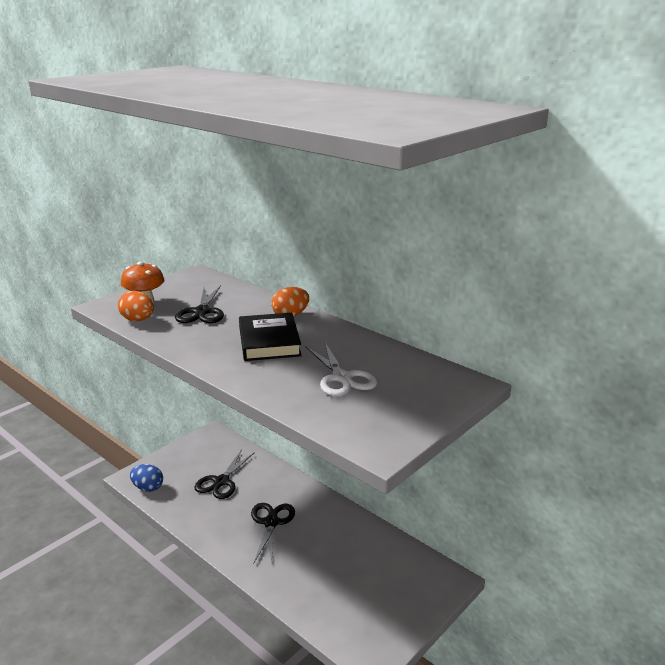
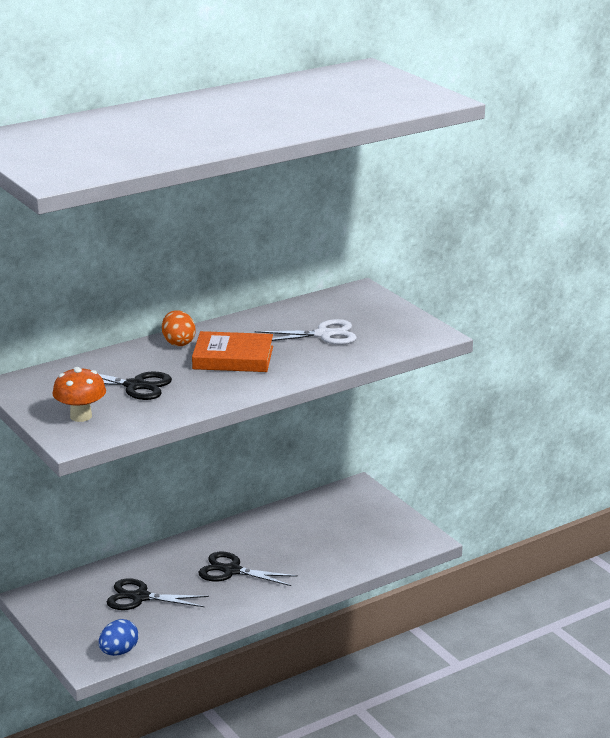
camera: 75 degrees left, 0 degrees up
(138, 320) = (131, 421): orange egg -> none
(221, 482) = (140, 597): black scissors -> black scissors turned 150 degrees clockwise
(269, 342) = (233, 358): black book -> orange book

